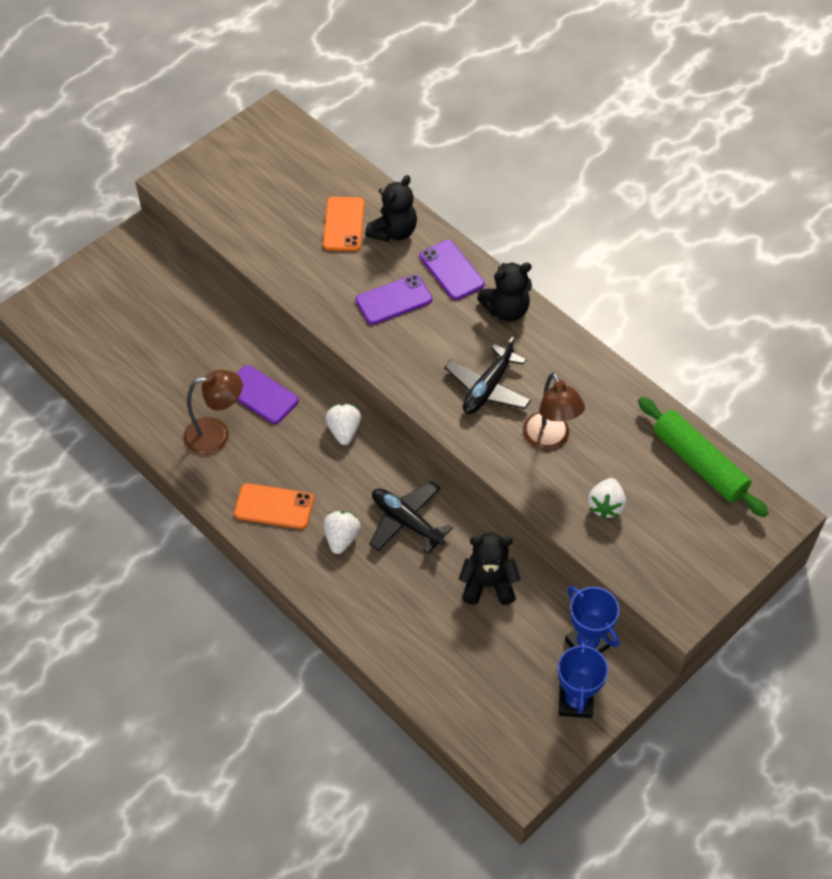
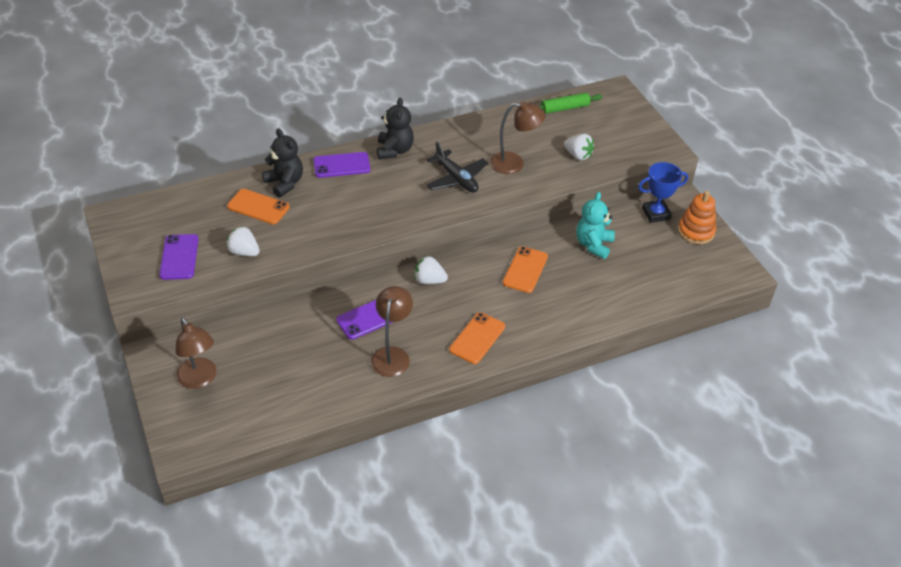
camera: 70 degrees left, 10 degrees down
(120, 287) = (200, 379): none -> brown lamp
(341, 538) = (523, 308): white strawberry -> white strawberry (244, 252)
(394, 300) = (349, 201): purple phone -> purple phone (179, 257)
(407, 522) = (525, 270): black plane -> orange phone
(488, 584) = (593, 245): black teddy bear -> turquoise teddy bear
(575, 701) = (696, 231): blue trophy -> orange stacking toy
(698, 463) = (565, 108): green rolling pin -> green rolling pin, size x0.66

